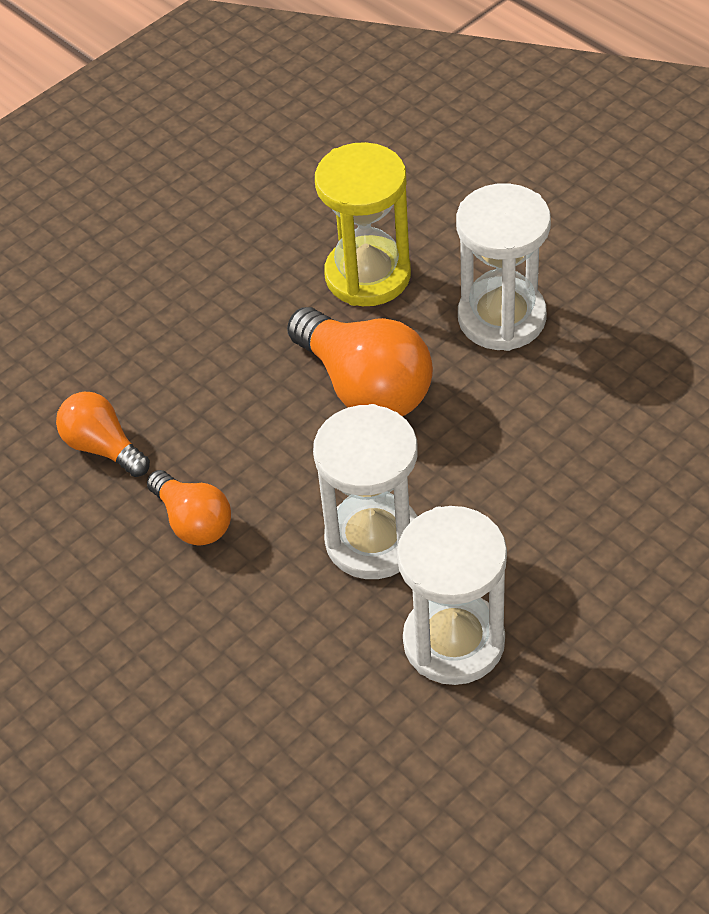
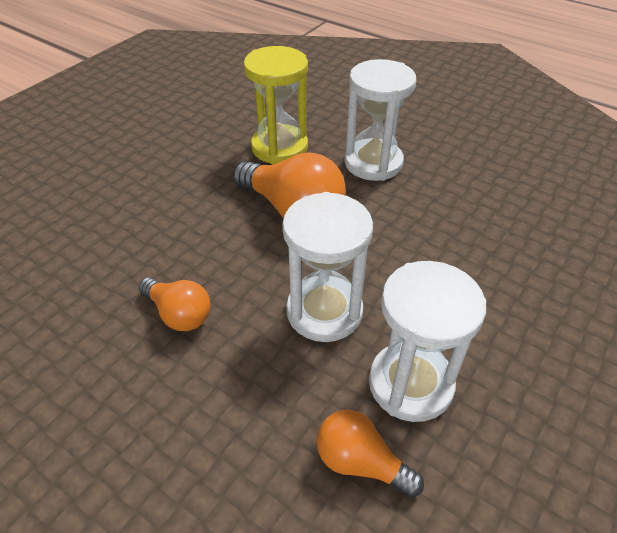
camera: 15 degrees left, 5 degrees down
(103, 447) = (102, 268): orange light bulb -> orange light bulb (360, 462)

